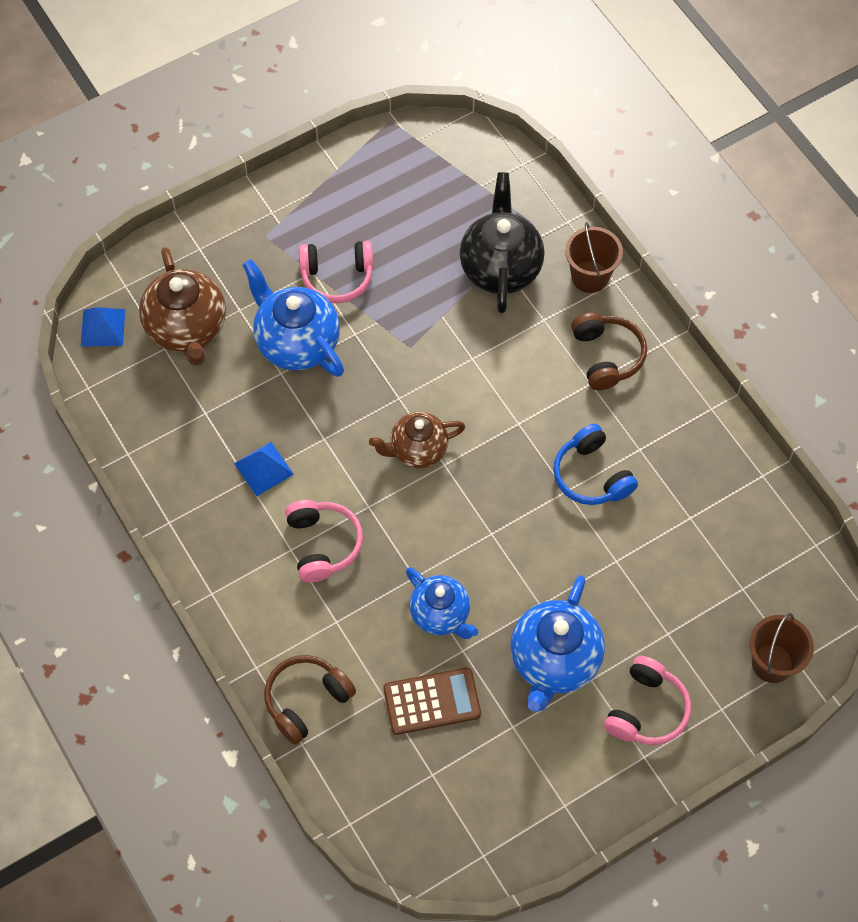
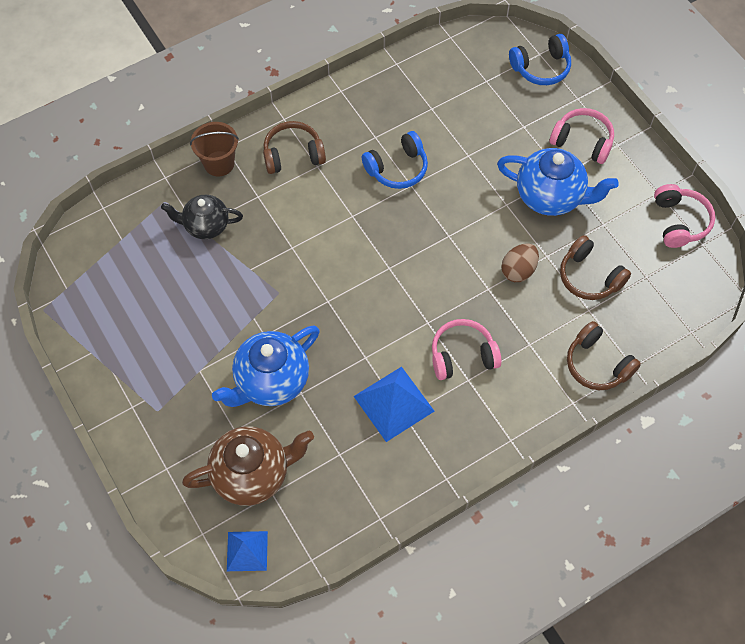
camera: 90 degrees left, 0 degrees up
(263, 469) = (394, 403): blue pyramid -> blue pyramid, size x1.56
(337, 277) = (206, 350): pink headphones -> pink headphones (679, 222)
(417, 450) = (376, 287): brown teapot -> none
(432, 701) = (589, 276): brown calculator -> brown headphones
(441, 614) = (518, 270): blue teapot -> brown egg
(500, 267) = (205, 226): black teapot -> black teapot, size x0.66
(772, 663) = (541, 67): brown bucket -> blue headphones

